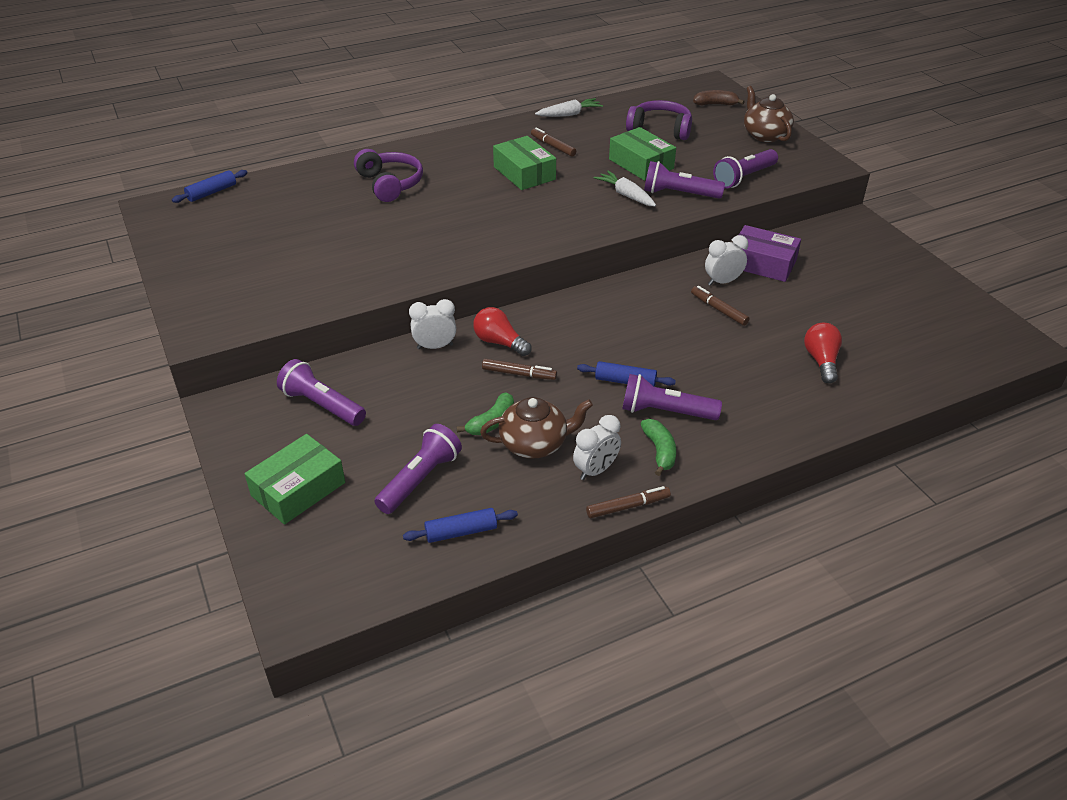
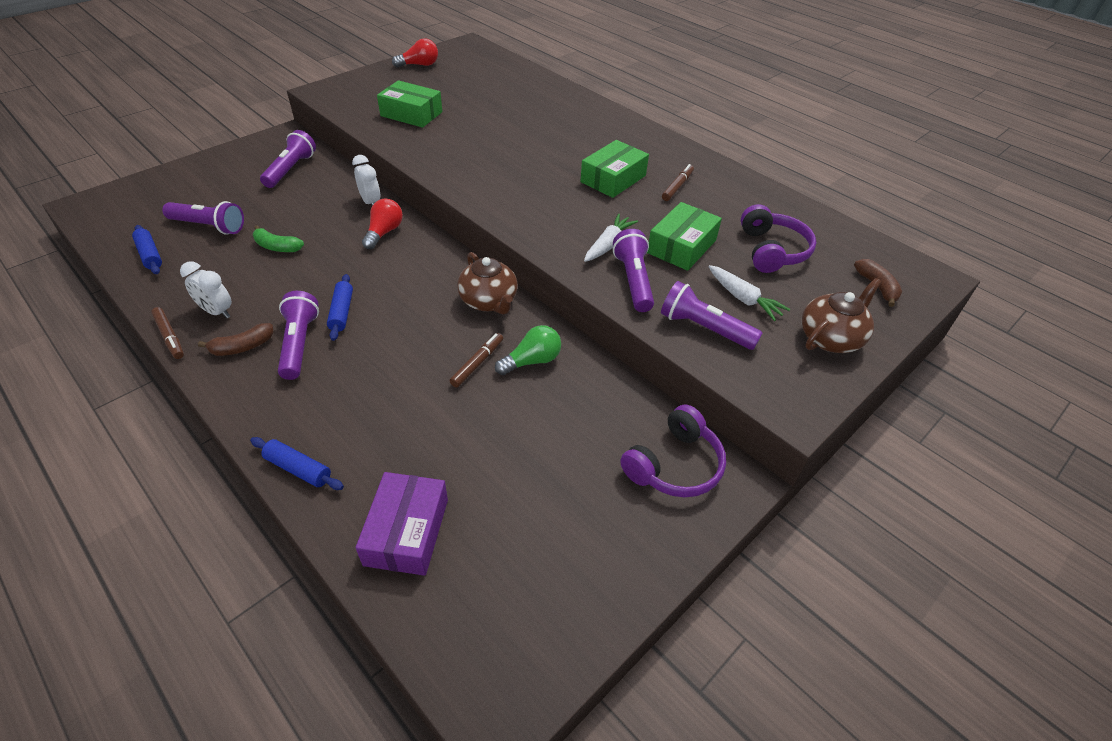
camera: 70 degrees right, 5 degrees up
(212, 192) = (498, 57): blue rolling pin -> blue rolling pin (298, 469)
(298, 489) = (201, 180): green box -> green box (411, 114)
(390, 184) = (551, 119): purple headphones -> purple headphones (674, 465)
(519, 374) = (342, 250): brown marker -> none
(535, 444) = (250, 273): brown teapot -> brown teapot (489, 301)
(569, 114) = (753, 186): white carrot -> white carrot (743, 299)
(659, 451) = (242, 347): green banana -> brown banana
(722, 282) = (532, 361): white clock -> green light bulb
(762, 263) = (584, 391): purple box -> purple box (407, 532)
(821, 361) = (403, 459): red light bulb -> red light bulb (419, 65)

